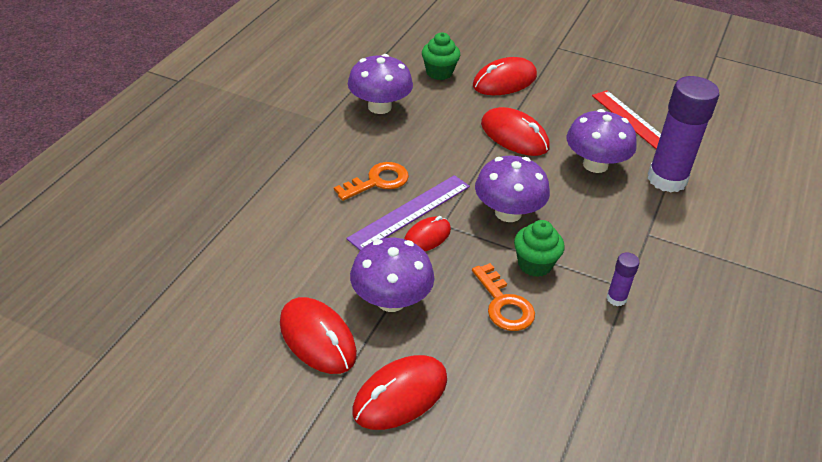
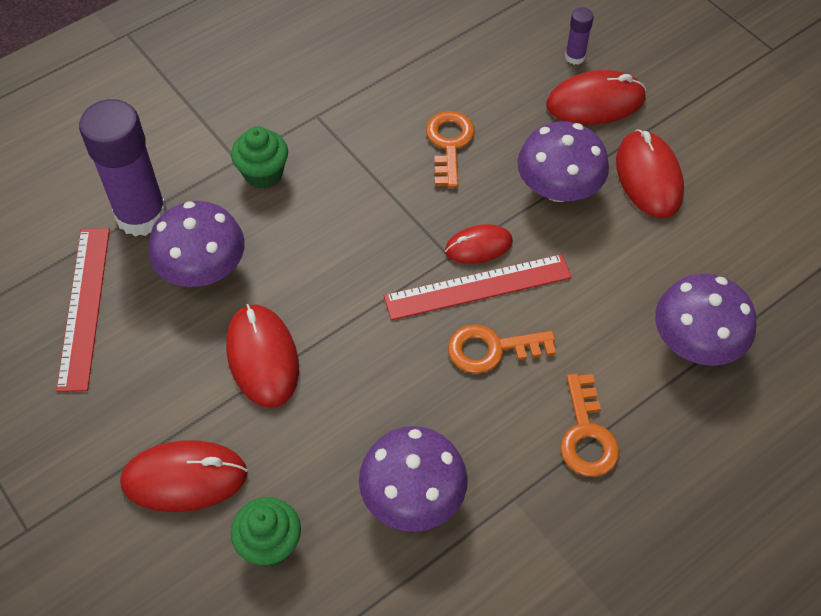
camera: 150 degrees left, 15 degrees up
(292, 159) = (587, 435): none -> orange key
(410, 212) = (478, 287): purple ruler -> red ruler
(508, 213) = (365, 242): purple mushroom -> purple mushroom (695, 342)
(535, 264) = (386, 171): green cupcake -> green cupcake (263, 173)
(616, 298) = (337, 110): purple glue stick -> purple glue stick (575, 57)

